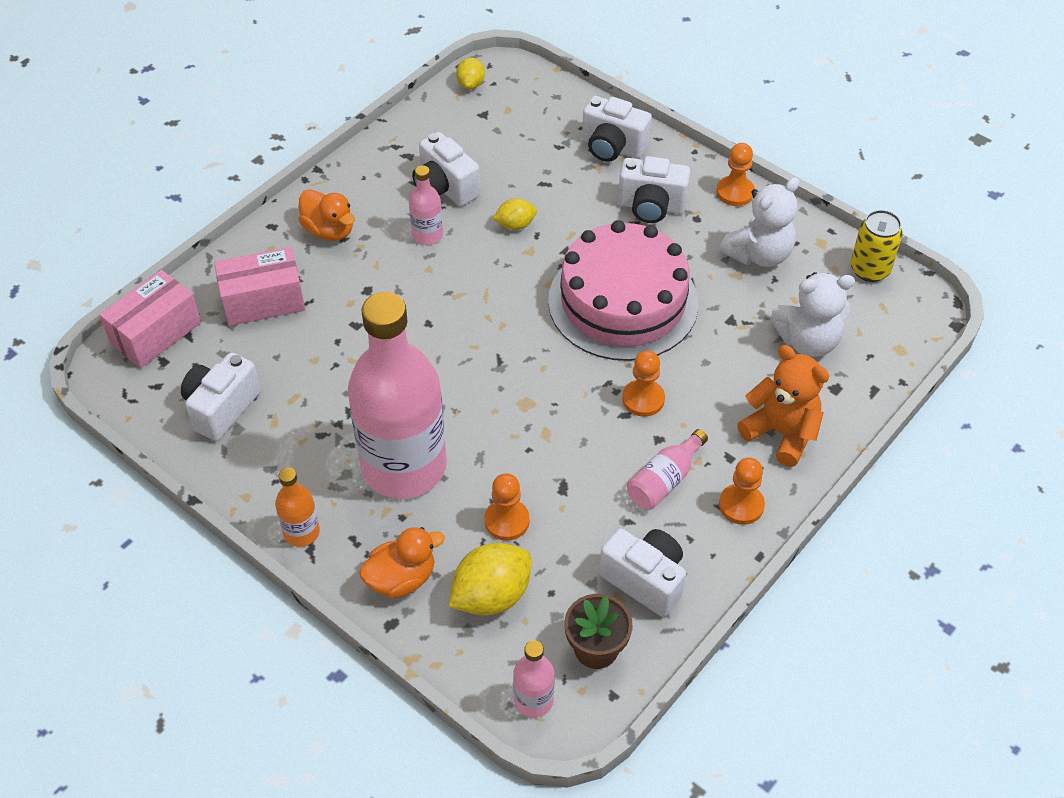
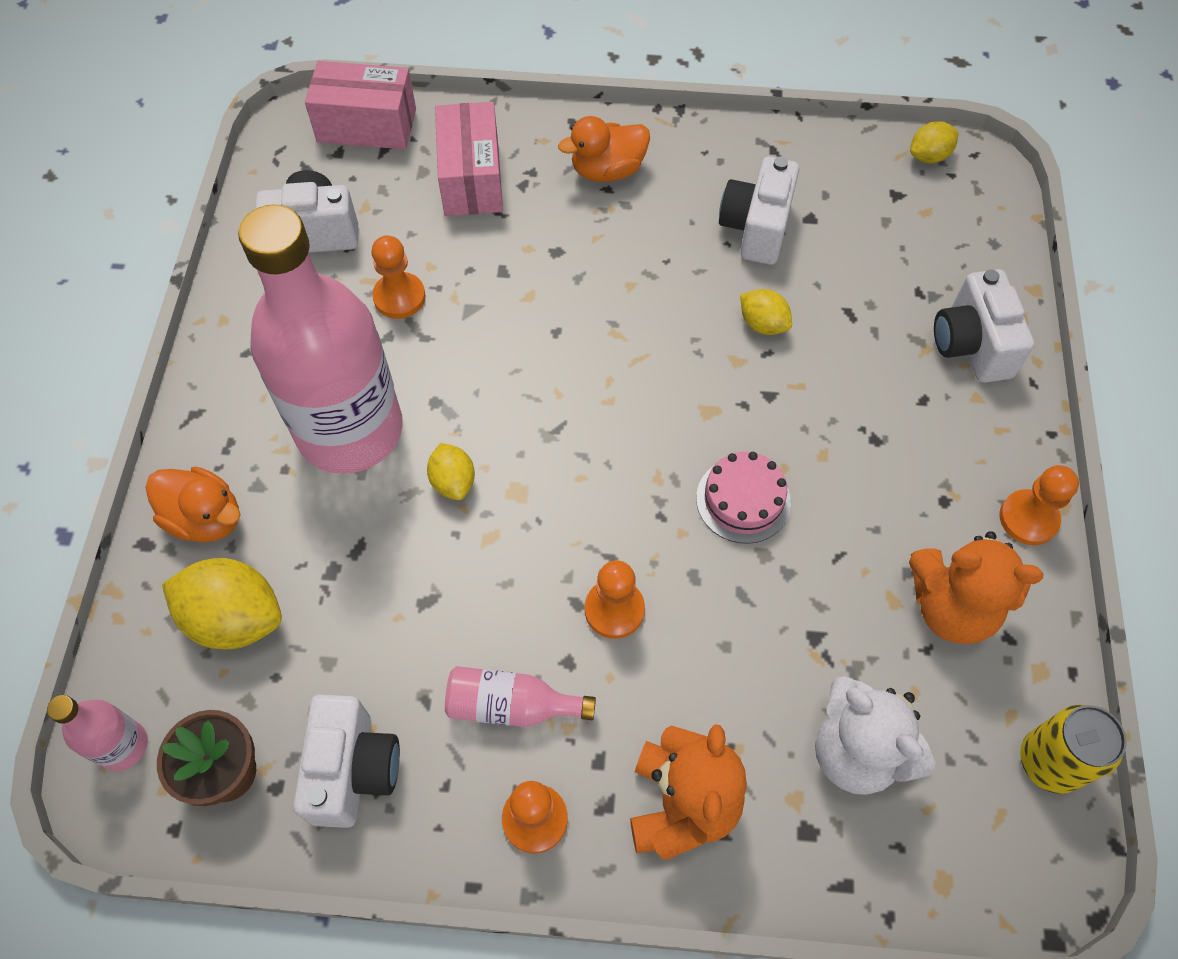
camera: 55 degrees right, 10 degrees up
(263, 301) = (471, 178): pink box -> pink box turned 45 degrees clockwise
(301, 532) = (209, 394): orange bottle -> none
(329, 230) = (607, 170): orange duck -> orange duck turned 60 degrees clockwise
(427, 235) = (676, 255): pink bottle -> none
(491, 431) = (453, 481): none -> yellow lemon
(506, 521) = (343, 572): orange pawn -> orange pawn (399, 297)
(623, 302) = (743, 500): pink cake -> pink cake, size x0.44
(651, 206) = (917, 441): white camera -> none
(759, 254) = (951, 607): white teddy bear -> orange teddy bear

